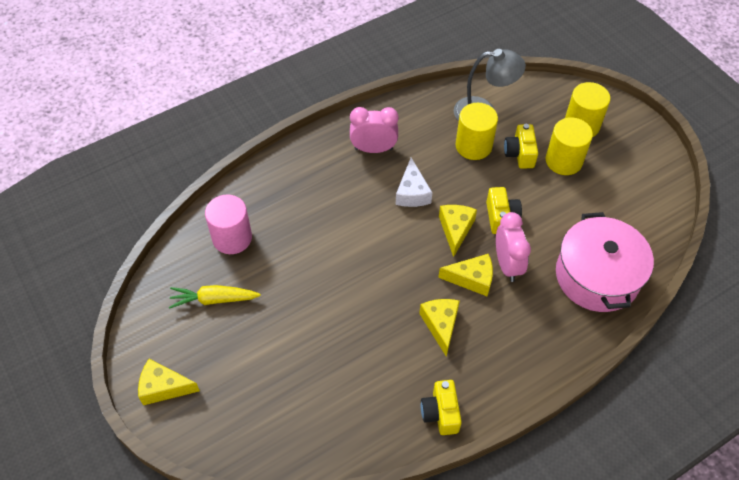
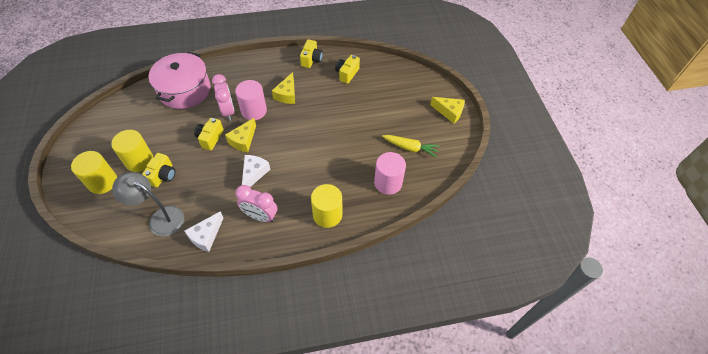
camera: 160 degrees left, 0 degrees up
(364, 405) = (347, 74): none -> yellow camera
(420, 112) = (206, 236): none -> white cheese
(472, 279) = (254, 111): yellow cheese -> pink cylinder
(473, 146) = (189, 193): yellow cylinder -> yellow cylinder (327, 215)
(507, 264) = (228, 111): pink clock -> pink clock turned 150 degrees clockwise

